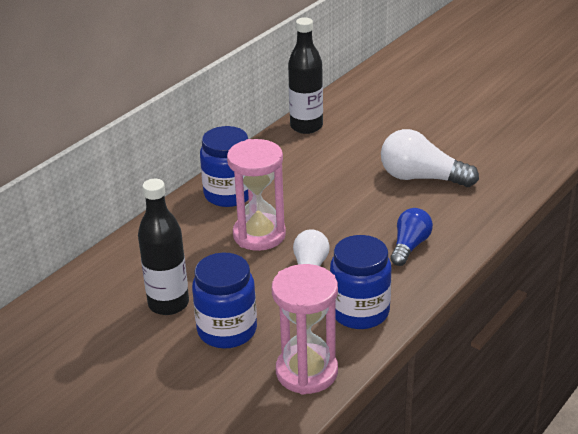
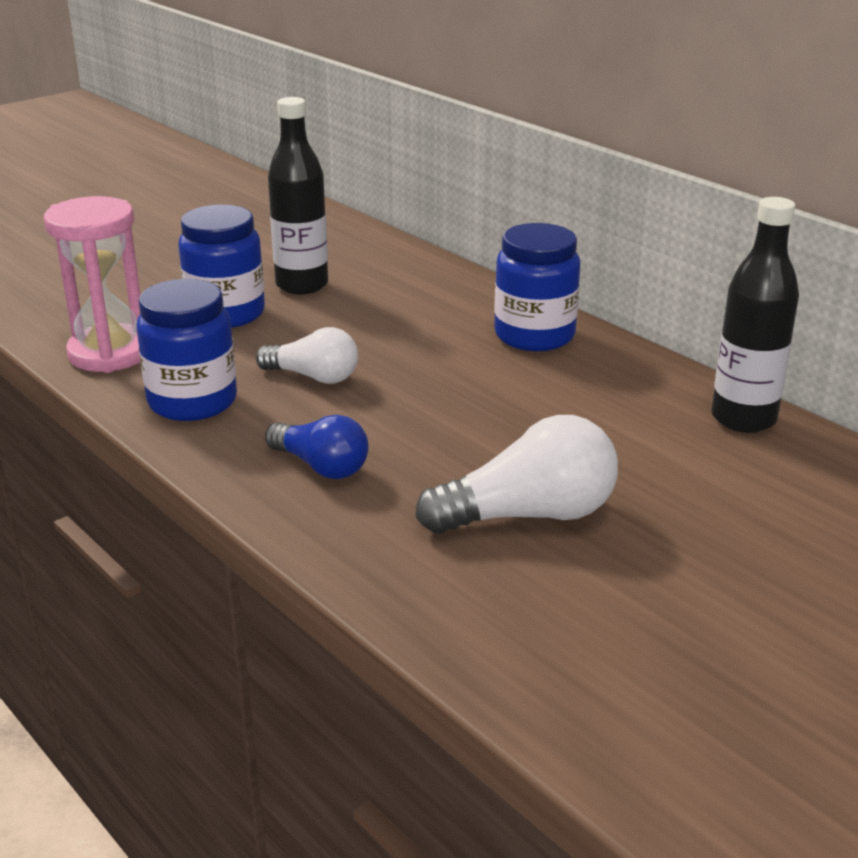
camera: 100 degrees right, 5 degrees down
(259, 235) = (417, 349): pink hourglass -> none
(421, 178) = (528, 515): white light bulb -> white light bulb turned 45 degrees clockwise

